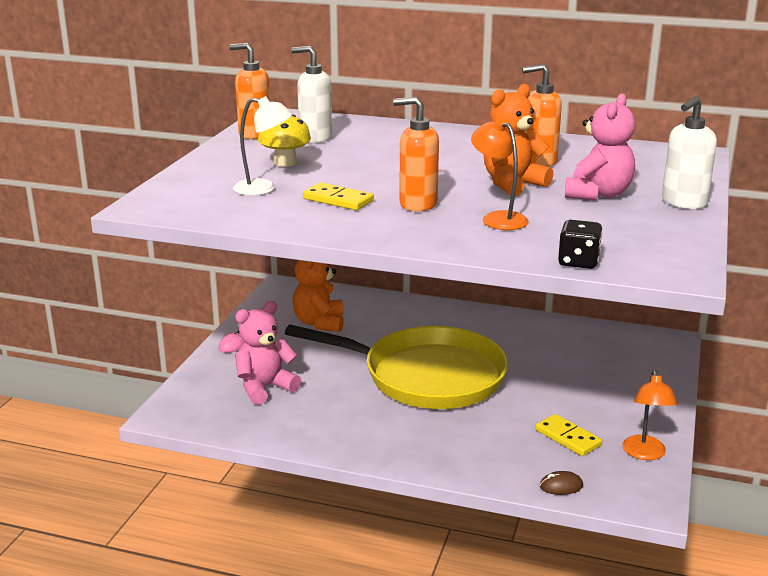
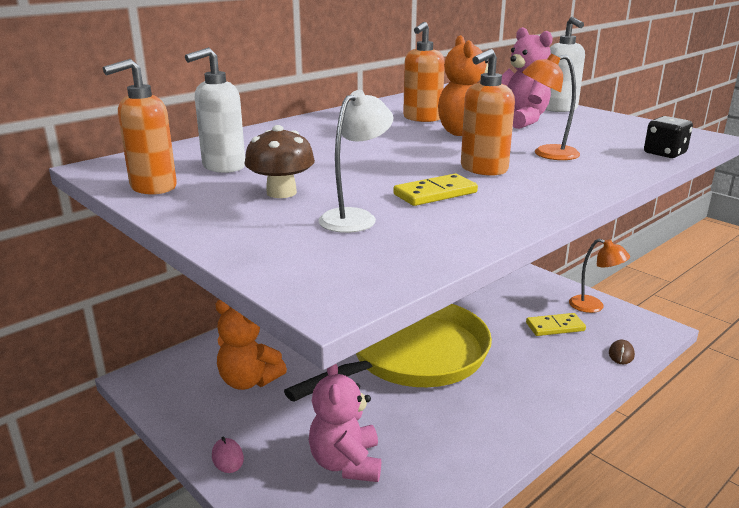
camera: 60 degrees left, 0 degrees up
(285, 162) = (281, 192): yellow mushroom -> brown mushroom

